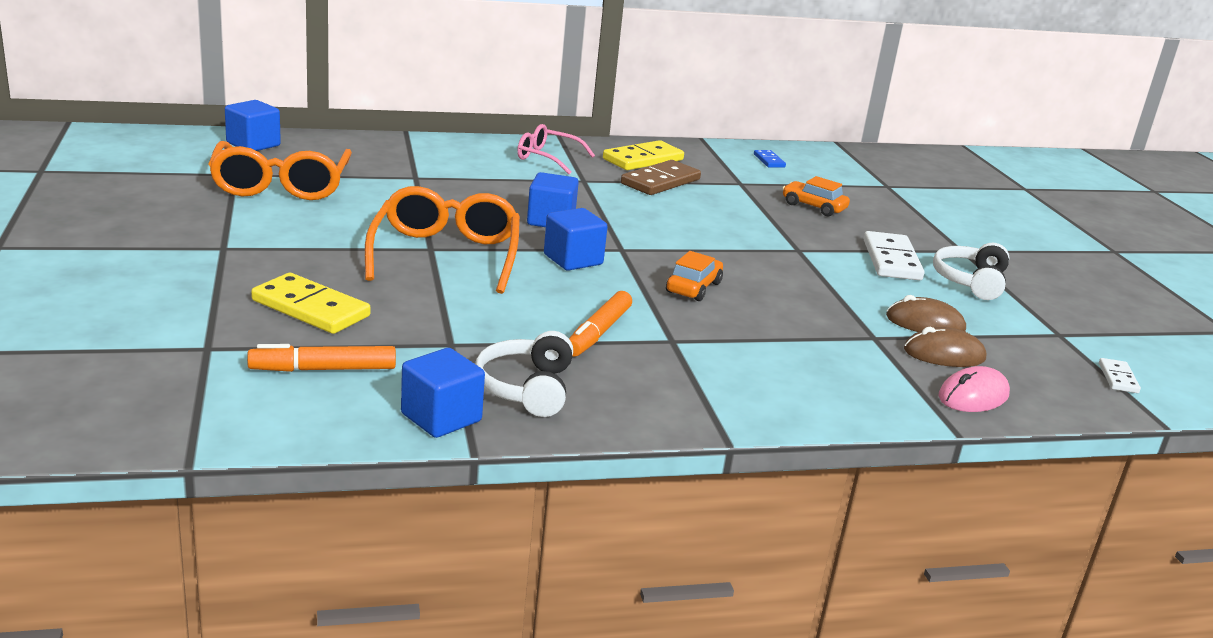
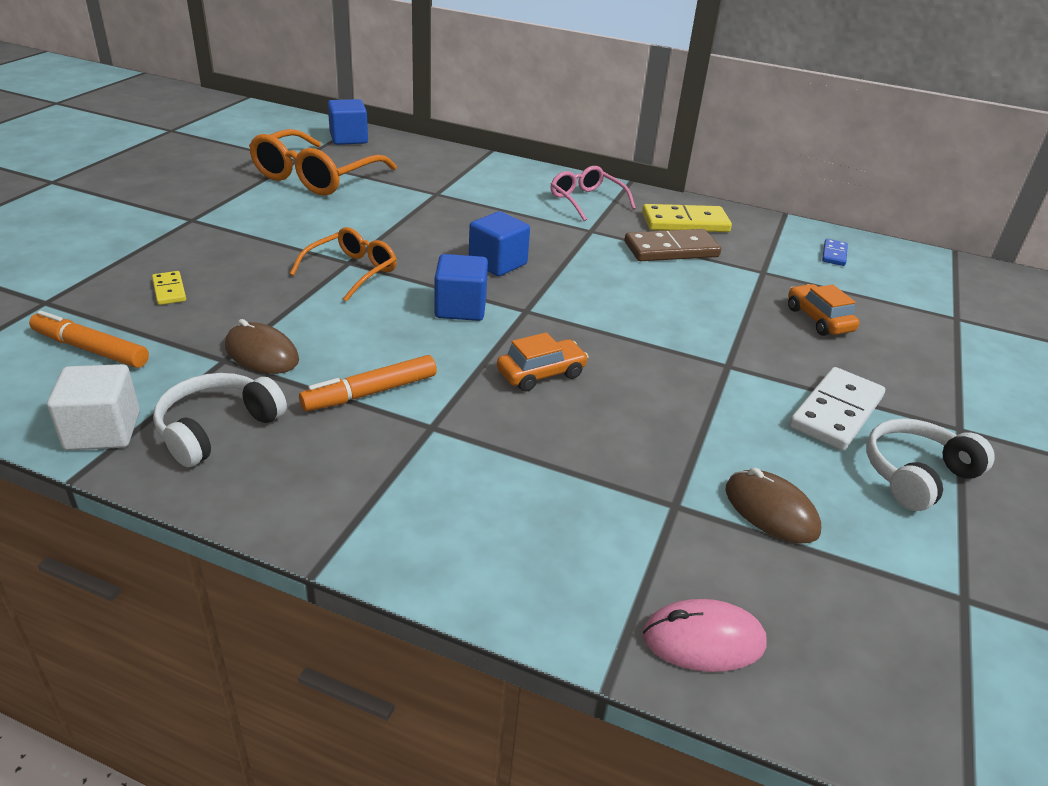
camera: 35 degrees right, 10 degrees up
(310, 308) = (169, 290): yellow domino -> yellow domino, size x0.52
(441, 417) = (103, 431): blue cube -> white cube
(445, 255) = (352, 271): orange glasses -> orange glasses, size x0.60
(944, 354) = (741, 563): brown mouse -> brown mouse (262, 354)
(1118, 378) = (982, 708): white domino -> none

